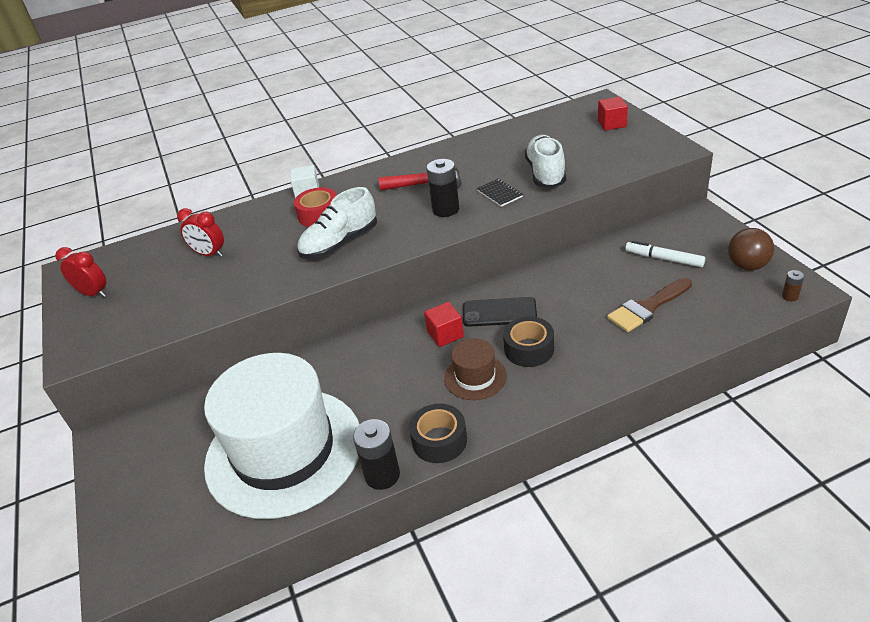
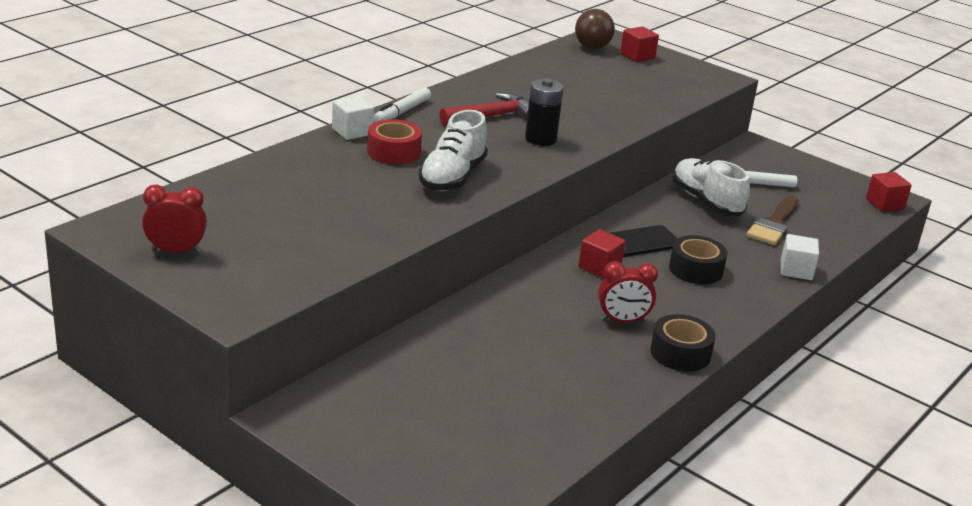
camera: 35 degrees left, 10 degrees down
(209, 254) = (293, 199): red clock -> red clock (622, 321)
(284, 451) = (526, 388): white hat -> none
(360, 176) = (402, 112): none -> white marker
(382, 475) = (651, 389): black battery -> none
(475, 377) = (665, 298): brown hat -> none
(499, 194) = (584, 122): black notebook -> none
(545, 173) = (614, 102): white shoe -> white shoe (706, 202)
(627, 364) = (796, 270): none -> white cube
(747, 266) = (831, 183): brown ball -> brown ball (592, 47)
(790, 296) = (885, 204): brown battery -> red cube

